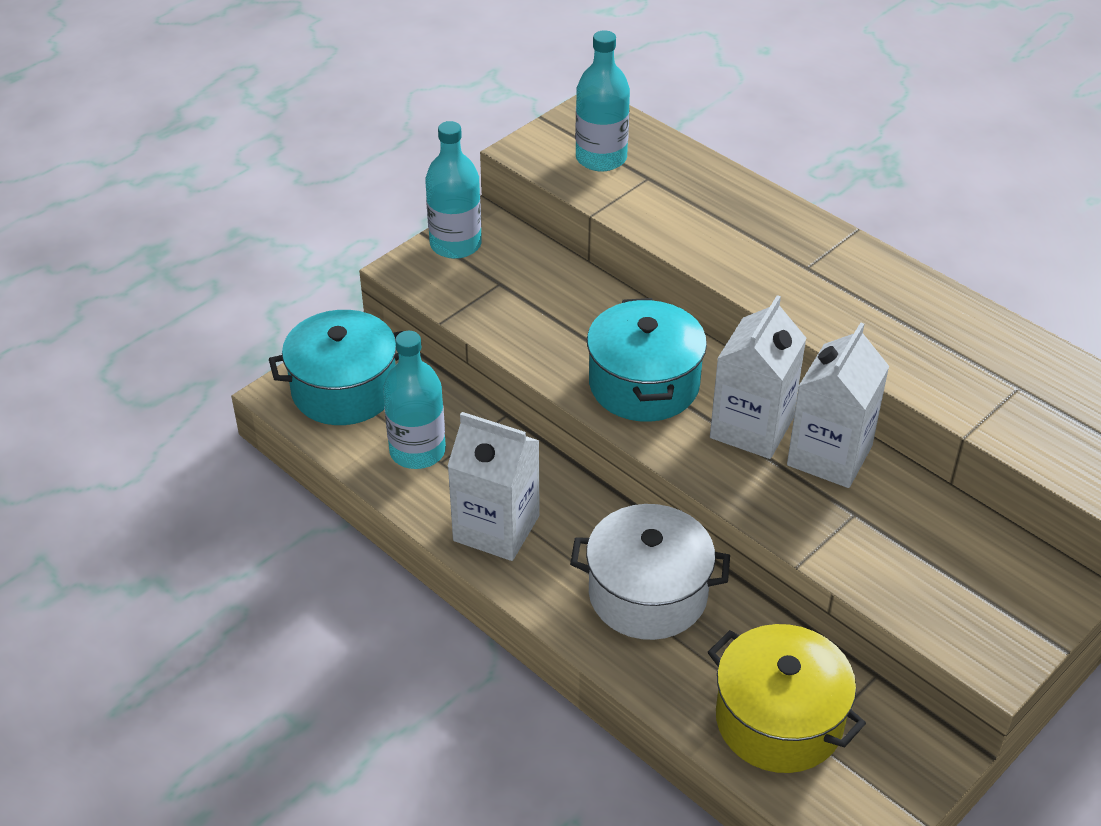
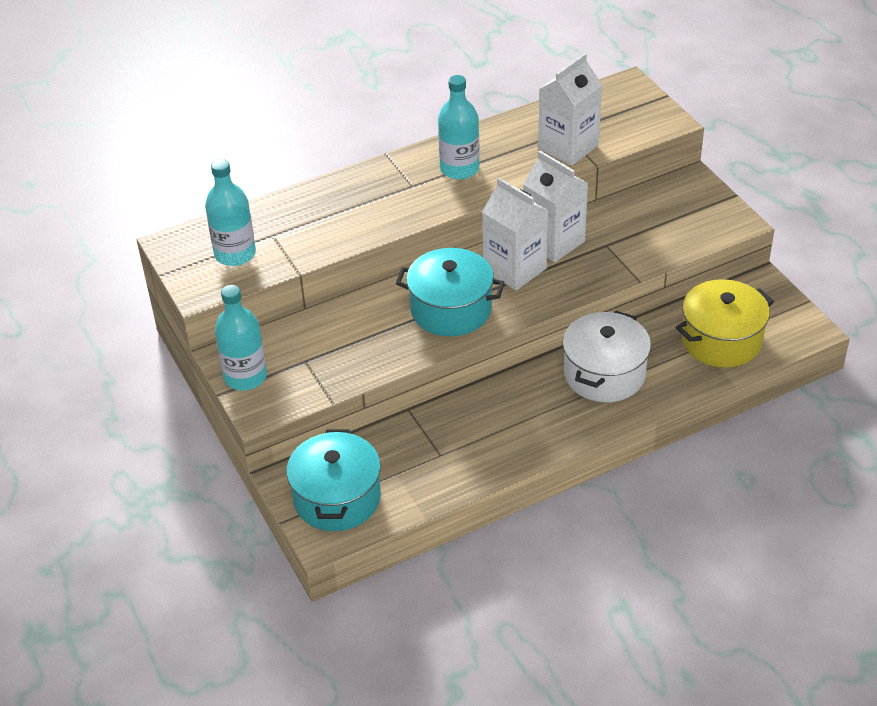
camera: 70 degrees left, 0 degrees up
(417, 451) = (424, 466): turquoise bottle -> turquoise bottle (459, 169)
(496, 528) = (518, 437): white carton -> white carton (568, 147)

